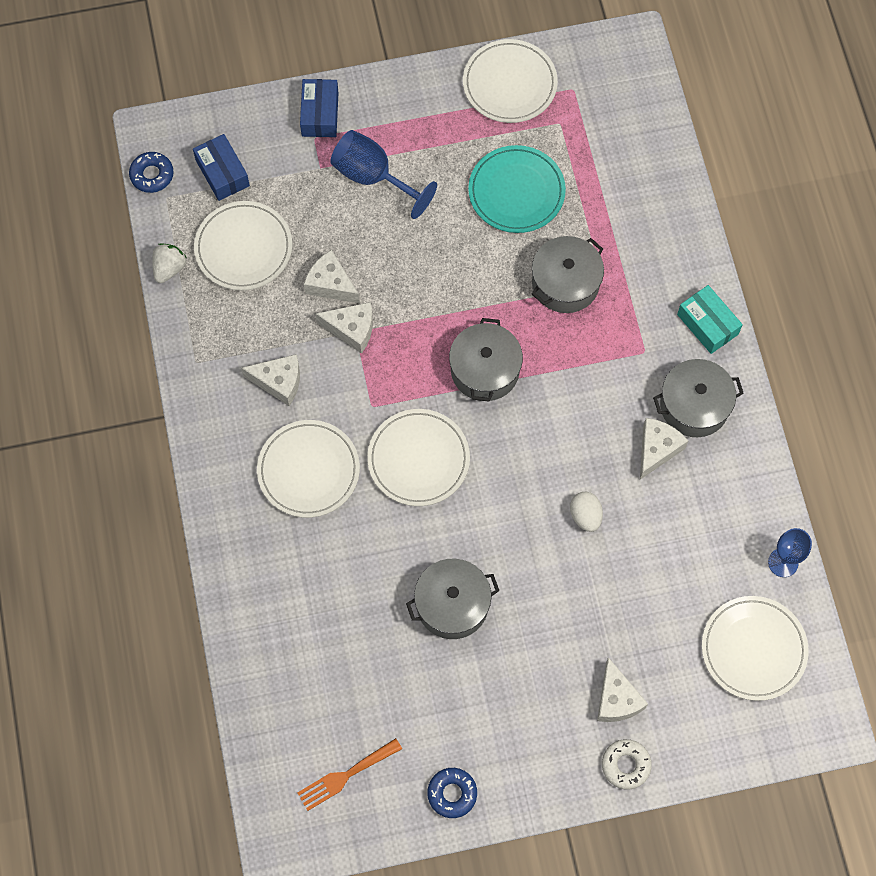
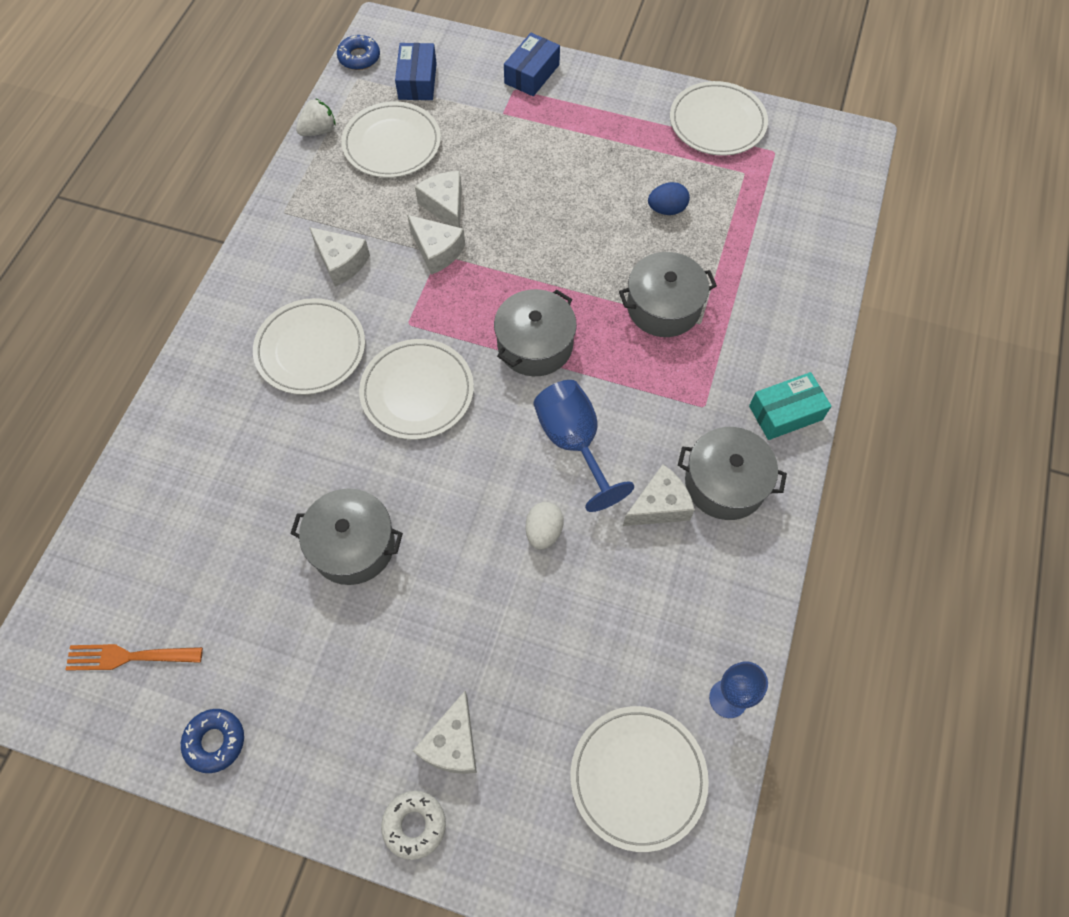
camera: 30 degrees right, 5 degrees down
(373, 177) = (543, 140): blue goblet -> blue goblet (574, 443)
(516, 192) = (666, 209): turquoise plate -> blue egg
(707, 324) = (785, 413): turquoise box -> turquoise box turned 75 degrees clockwise

